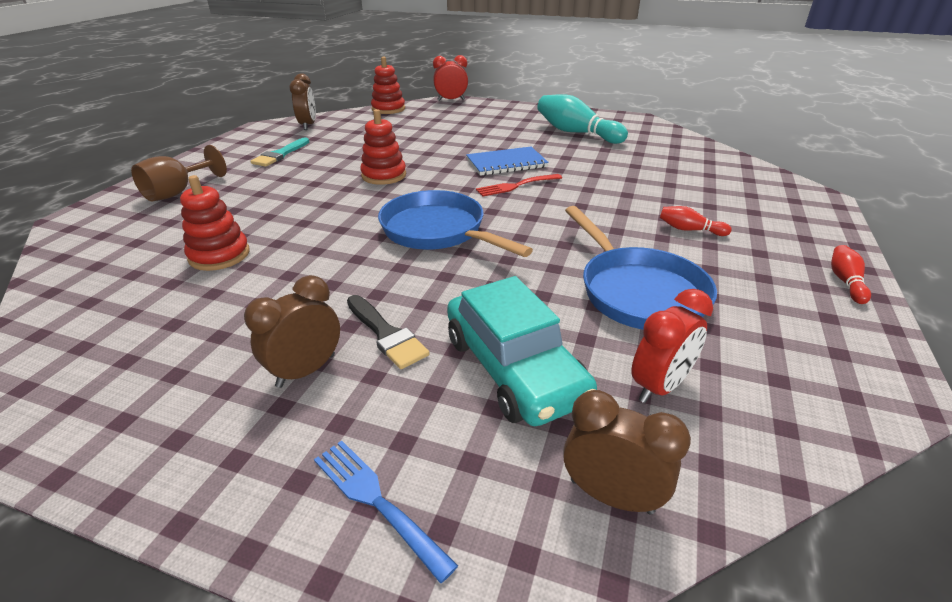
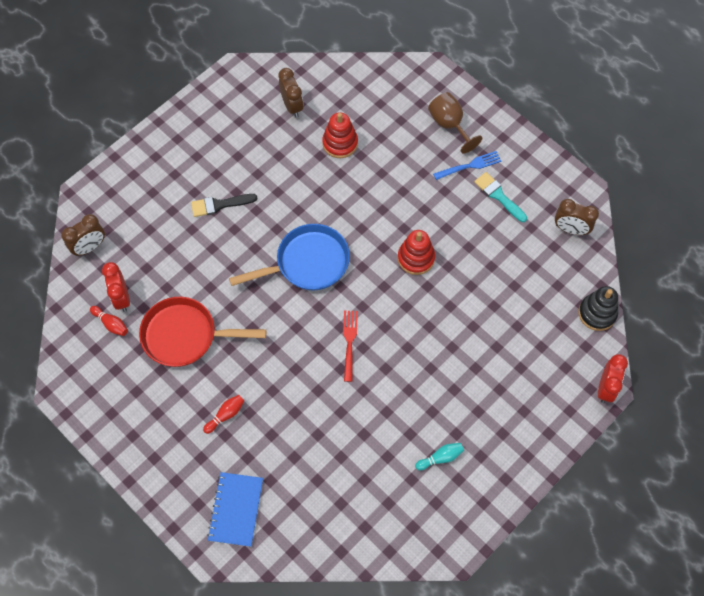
camera: 115 degrees right, 30 degrees up
(306, 371) = (212, 168): brown clock -> brown clock (292, 106)
(376, 501) = (132, 177): blue fork -> blue fork (470, 166)
(388, 109) = (597, 313): red stacking toy -> black stacking toy
(506, 163) = (396, 356): blue notebook -> blue notebook (236, 509)
(514, 368) = (166, 247): turquoise car -> none
(576, 133) = (440, 458): turquoise bowling pin -> turquoise bowling pin, size x0.48
(637, 291) = (185, 335): blue pan -> red pan
(845, 281) = (128, 454): red bowling pin -> red bowling pin (111, 324)

